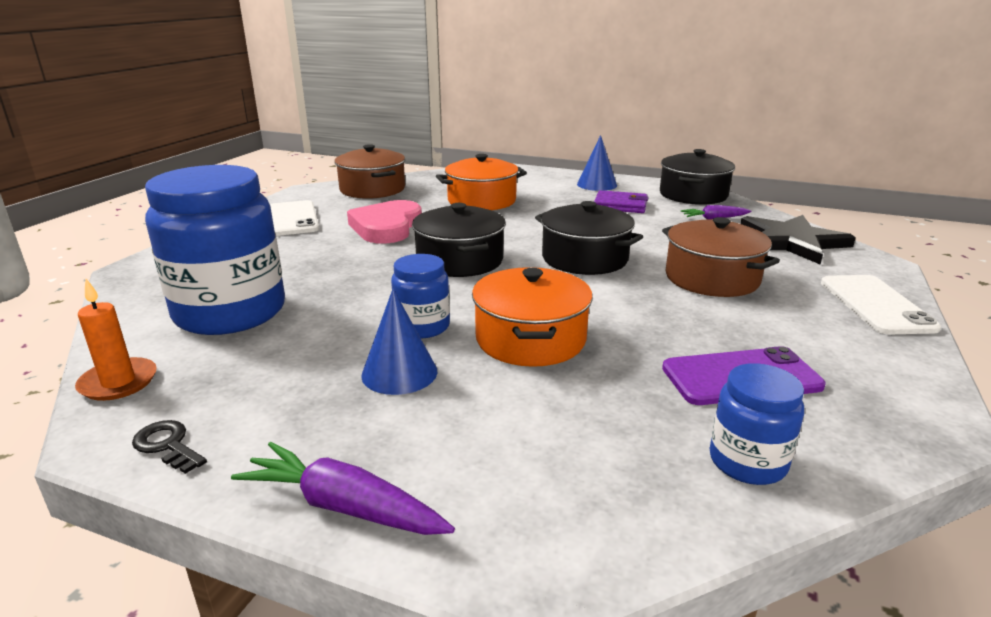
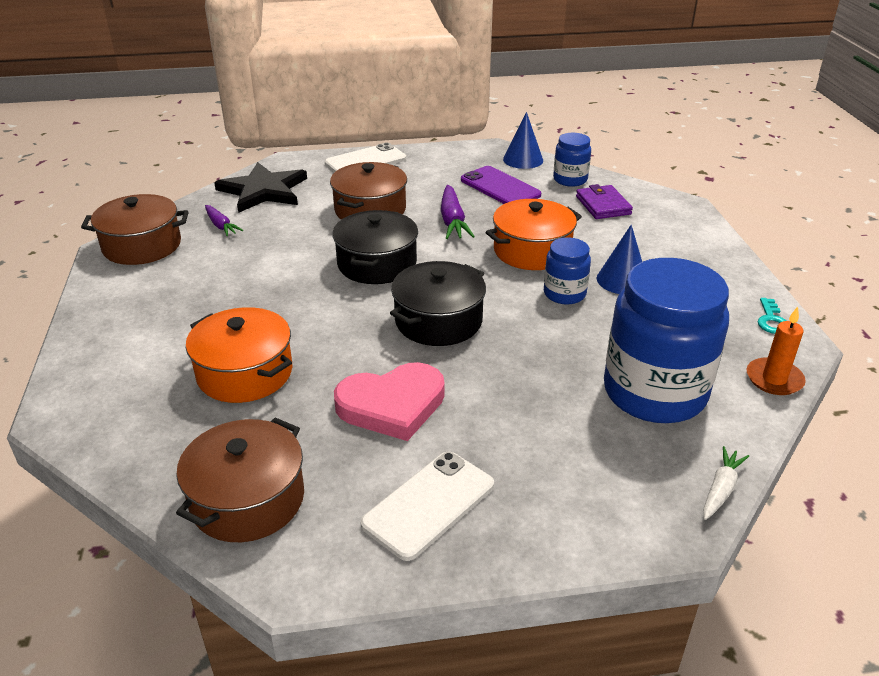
camera: 120 degrees left, 10 degrees up
(117, 295) = (721, 489): none -> white carrot
(167, 445) = (771, 320): black key -> turquoise key
(343, 506) = (721, 253): purple carrot -> purple carrot (452, 221)
(597, 184) = (125, 310): blue cone -> blue cone (523, 159)
(620, 205) = (207, 278): purple wallet -> purple wallet (603, 205)
(693, 195) = (142, 246): black pot -> brown pot

